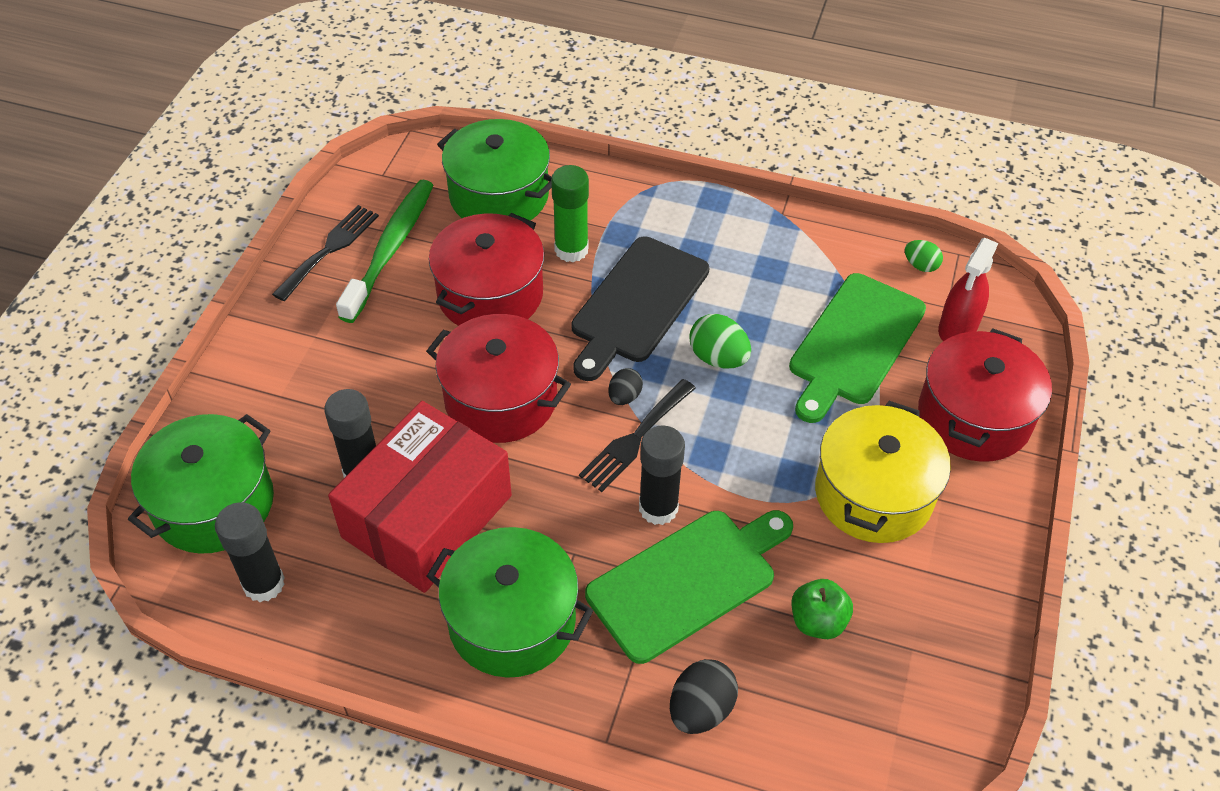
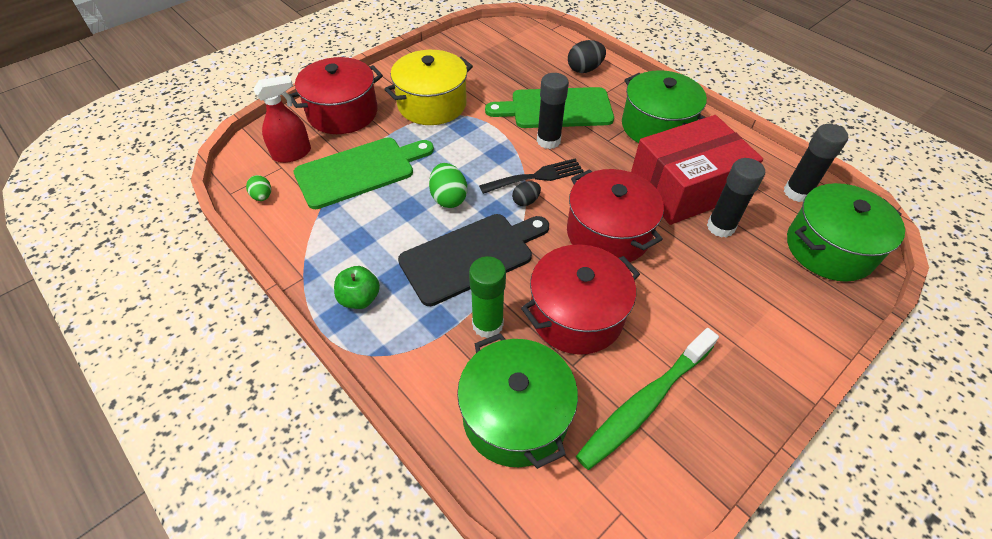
camera: 150 degrees left, 0 degrees up
(330, 249) = (704, 433): black fork -> none
(818, 621) = (507, 75): green apple -> green apple (359, 298)

